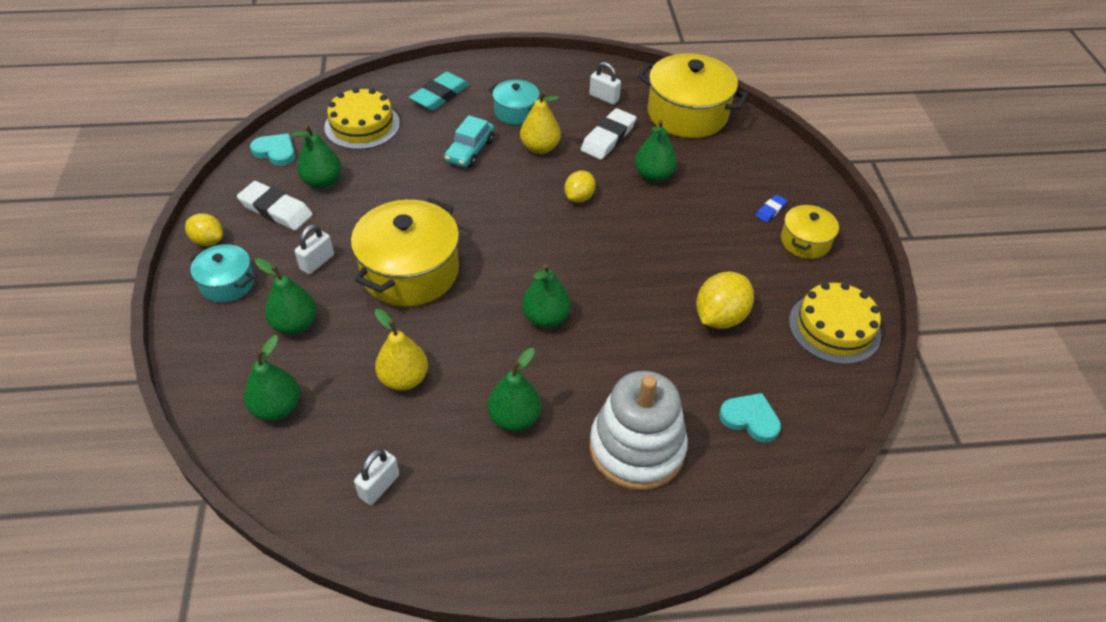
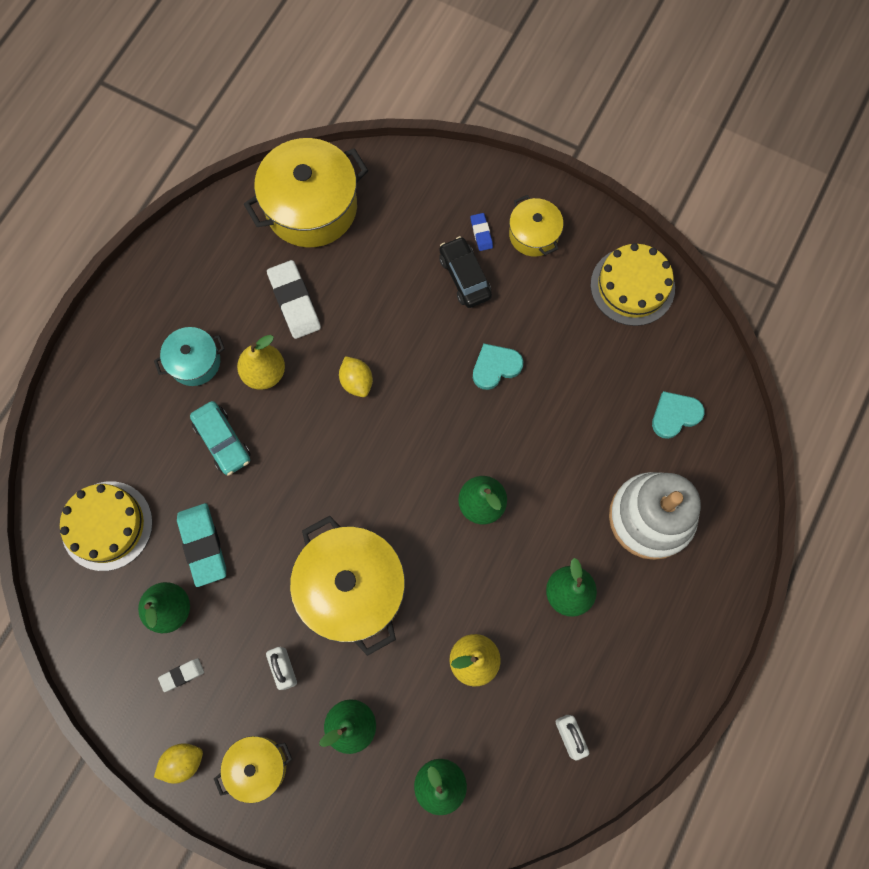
camera: 55 degrees left, 25 degrees up
(227, 283) = (257, 766): turquoise pot -> yellow pot
(275, 151) = (88, 635): turquoise heart -> turquoise heart (495, 367)
(276, 210) = (182, 675): white eraser -> white eraser, size x0.50
(440, 95) = (113, 420): turquoise eraser -> turquoise eraser (203, 545)
(604, 97) = (233, 265): white padlock -> none
(653, 175) = (373, 298): green pear -> none
(720, 317) = (568, 364): yellow lemon -> none
(724, 218) = (464, 277): none -> black car

